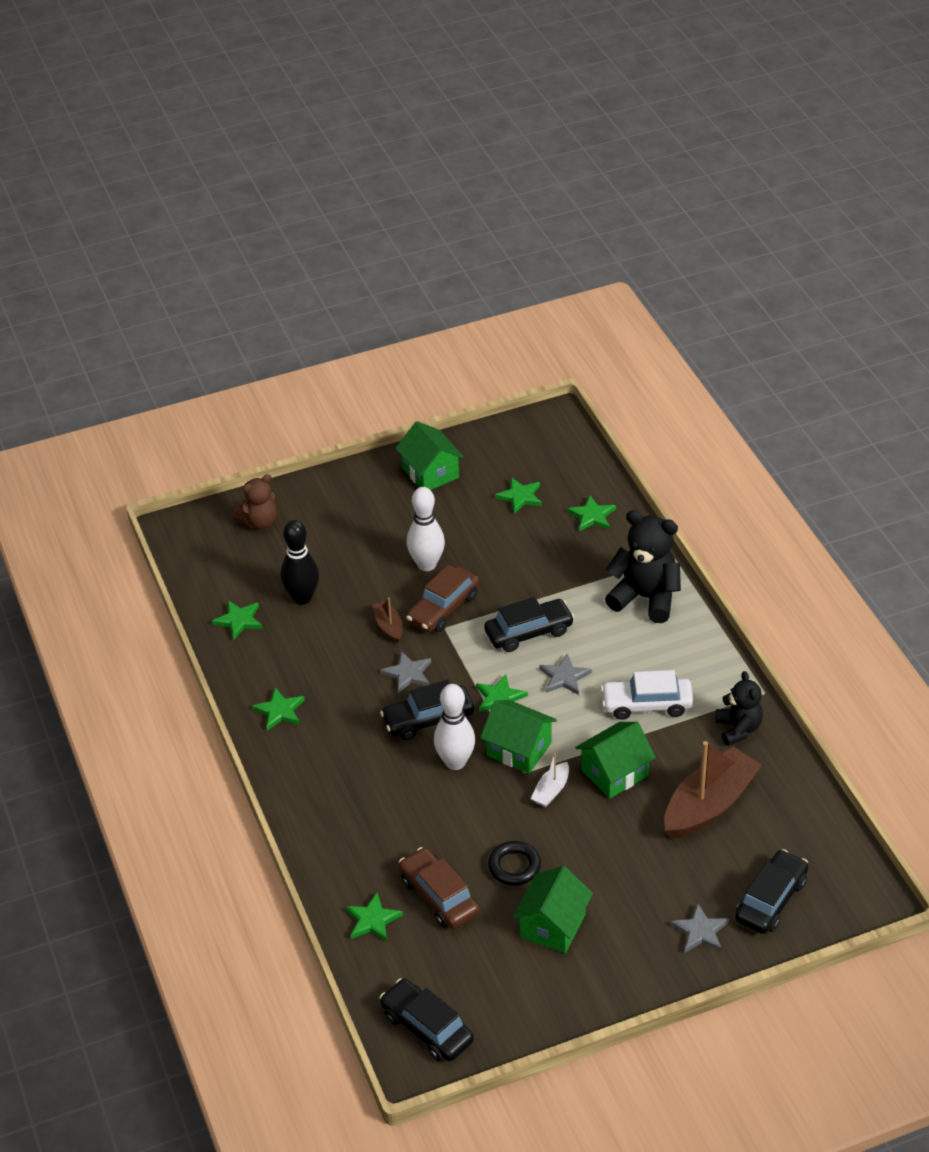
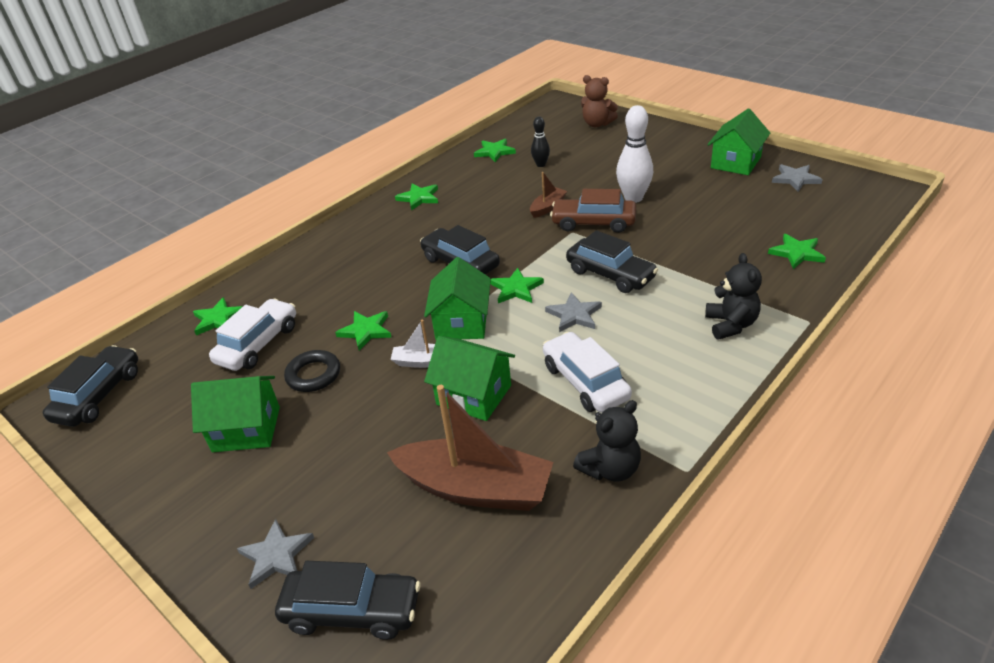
camera: 65 degrees right, 5 degrees down
(302, 598) = (541, 164): black bowling pin -> black bowling pin, size x0.57
(408, 674) = (504, 234): grey star -> grey star (795, 179)
(439, 896) = (258, 344): brown car -> white car
(455, 762) = (421, 294): white bowling pin -> none
(520, 497) = (767, 209): green star -> green star (366, 331)
(645, 598) = (731, 325): black teddy bear -> black teddy bear, size x0.62

